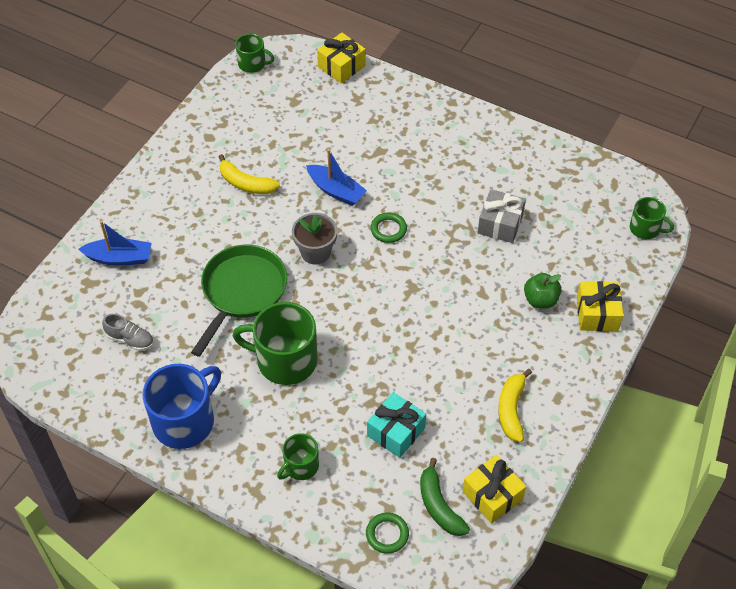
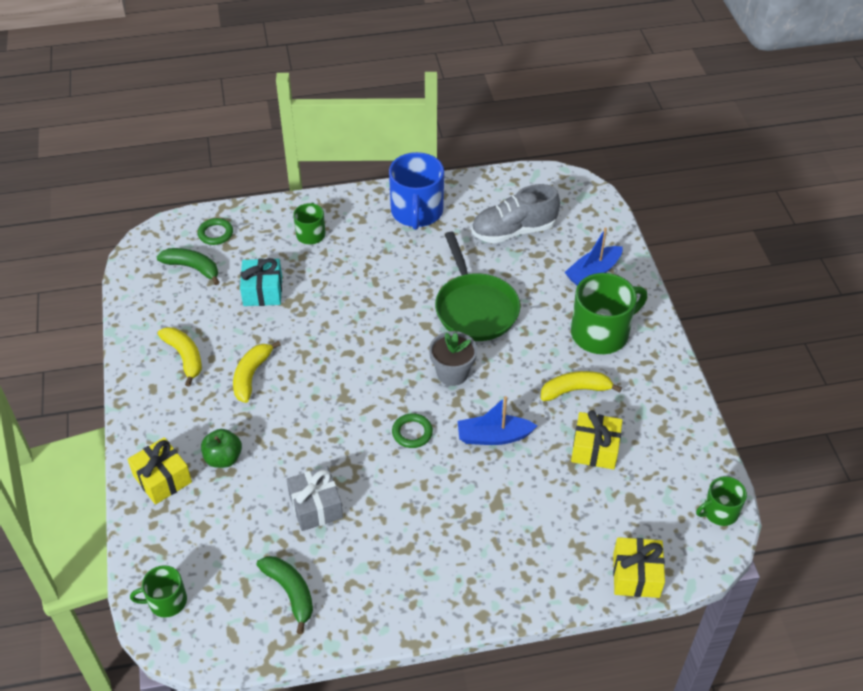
camera: 140 degrees right, 5 degrees down
(130, 339) = (513, 231): grey shoe -> grey shoe, size x1.85
(285, 360) = (390, 285): green mug -> green mug (601, 333)
(469, 354) = (251, 375): none -> yellow banana
(492, 495) = (158, 295): yellow gift -> yellow gift (595, 449)
(559, 184) = (290, 592): none -> green banana

